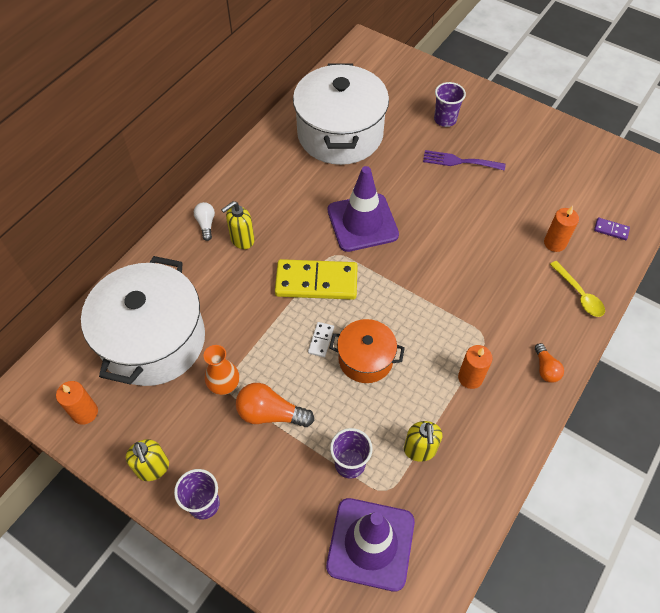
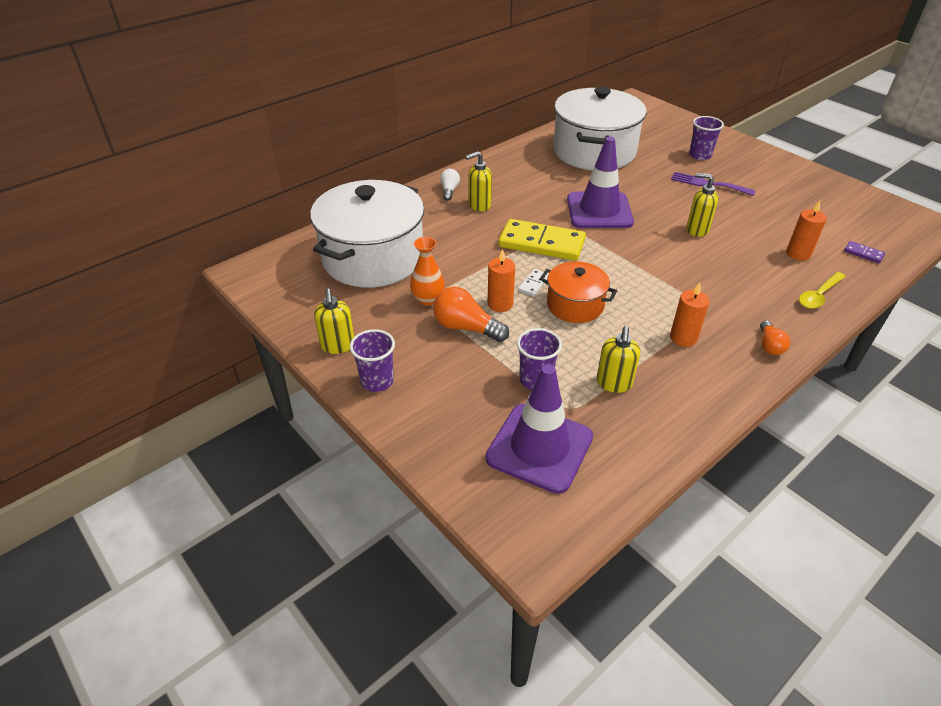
camera: 15 degrees right, 15 degrees down
(85, 412) = (291, 295): orange candle -> orange candle (500, 304)
(459, 230) = (697, 230): none -> yellow soap dispenser
(579, 294) = (818, 295): yellow spoon -> yellow spoon turned 60 degrees clockwise

